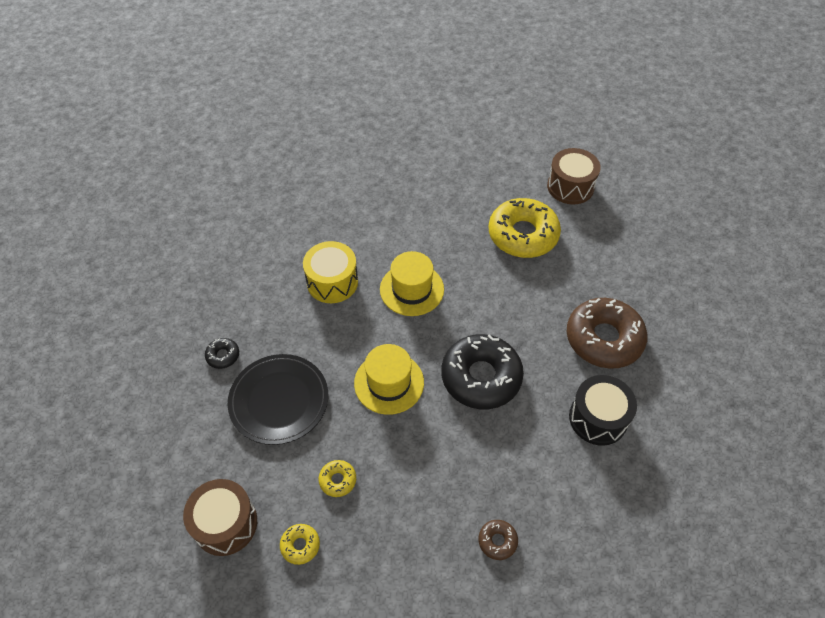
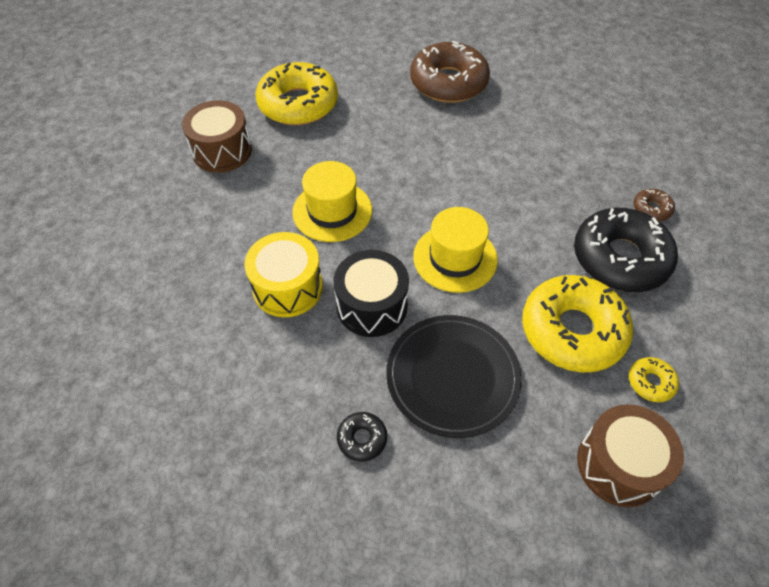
camera: 75 degrees left, 0 degrees up
(338, 480) = (572, 331): yellow donut -> yellow donut, size x2.34
(481, 377) = (468, 179): black donut -> black donut (620, 258)
(570, 187) = (252, 55): brown drum -> brown drum (222, 151)
(598, 418) = (533, 109): black drum -> black drum (372, 306)

